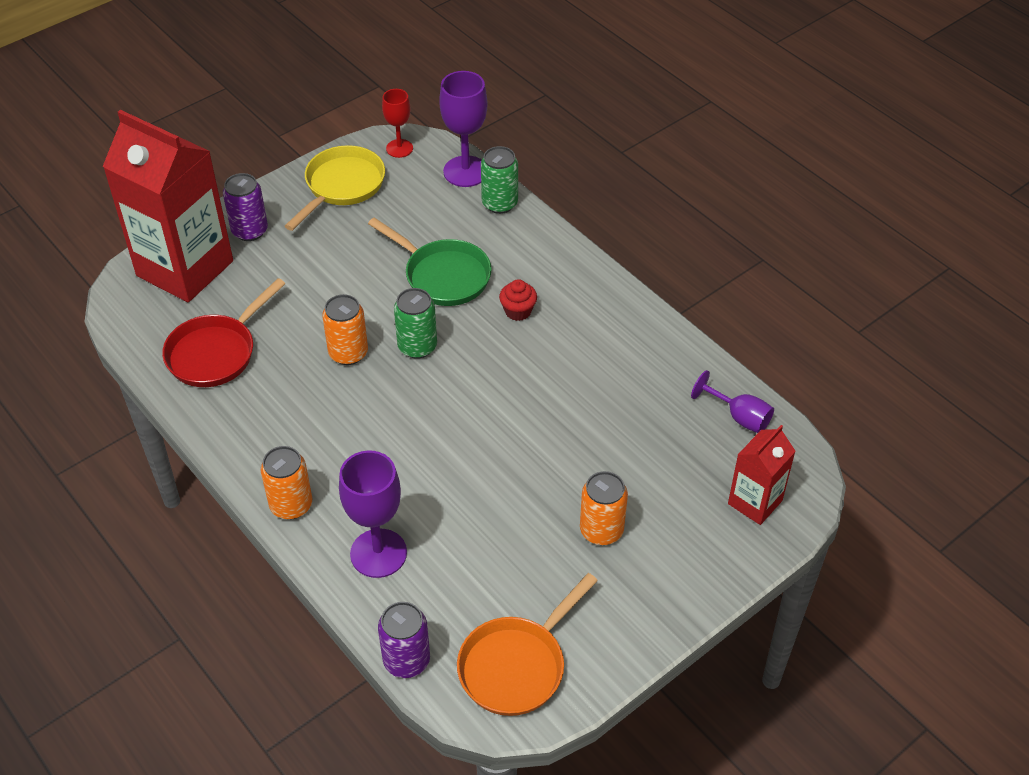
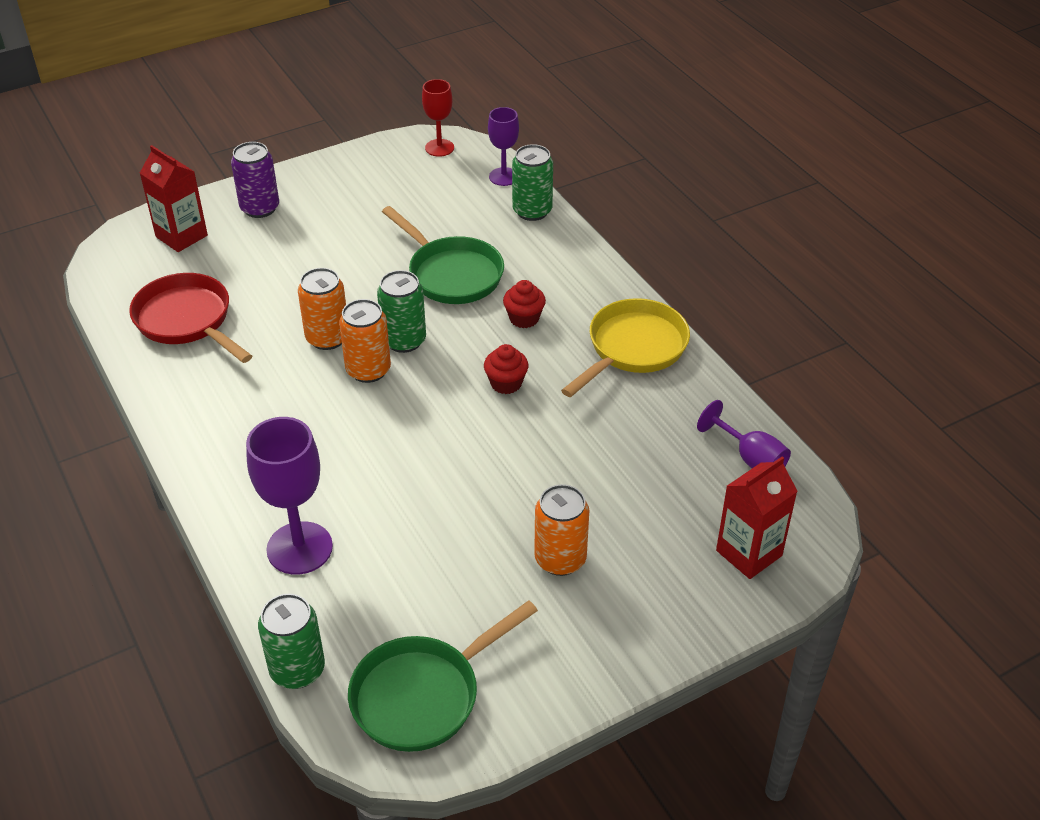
camera: 10 degrees right, 5 degrees down
(185, 268) = (181, 236): red carton -> red carton, size x0.50
(216, 353) = (187, 320): red pan -> red pan turned 90 degrees clockwise
(291, 505) = (219, 484): orange can -> orange can (368, 370)
(342, 186) = (369, 177): yellow pan -> yellow pan (633, 348)
(406, 660) = (297, 669): purple can -> green can
(465, 171) = (503, 177): purple goblet -> purple goblet, size x0.61
(516, 666) = (422, 695): orange pan -> green pan
(517, 376) = (506, 383): none -> red cupcake

